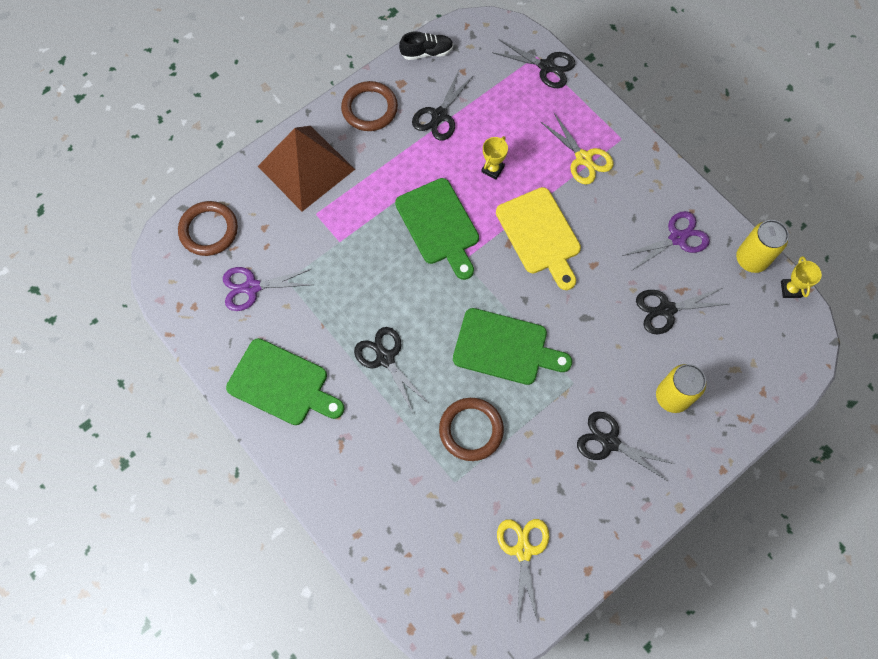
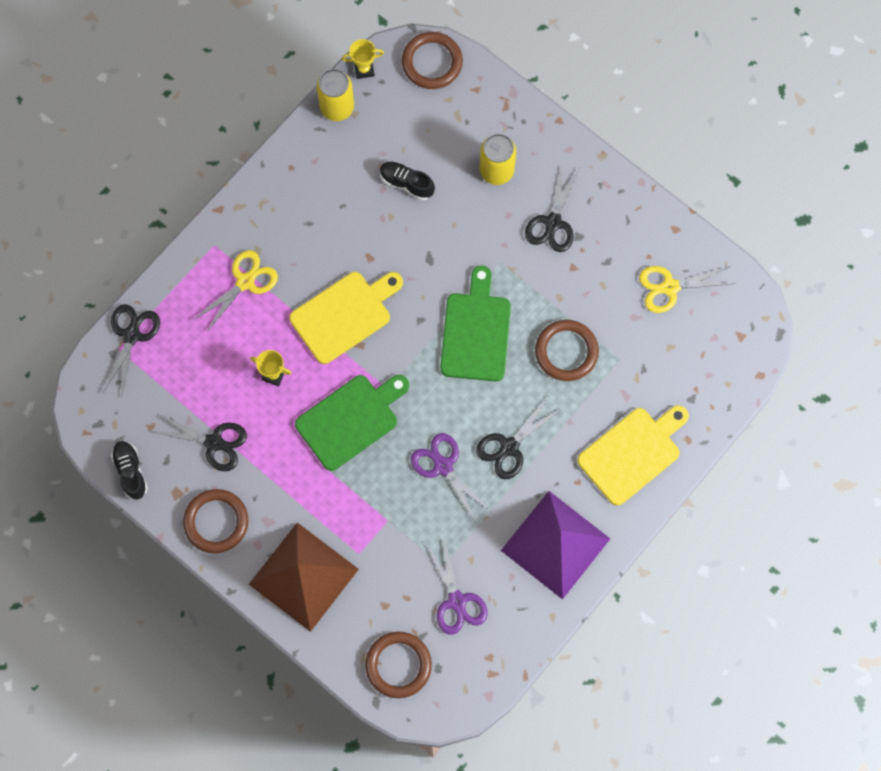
camera: 100 degrees left, 5 degrees up
(282, 384) = (555, 544): green cutting board -> purple pyramid
(355, 475) = (632, 453): none -> yellow cutting board
(666, 309) = (406, 183): black scissors -> black shoe
(677, 238) = (325, 178): purple scissors -> purple scissors (443, 466)
(795, 354) = (432, 62): none -> brown ring

